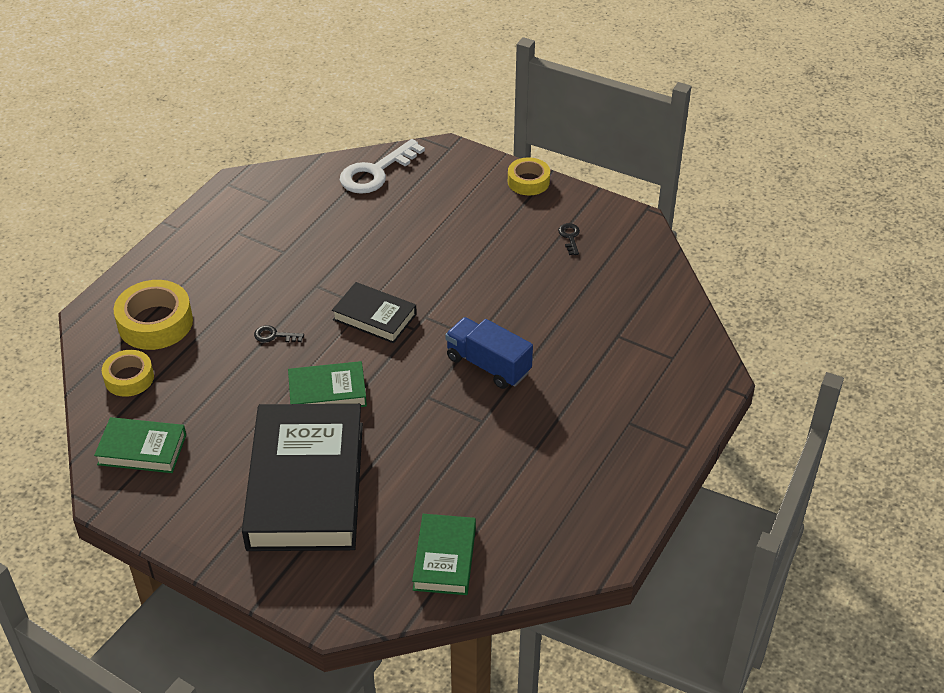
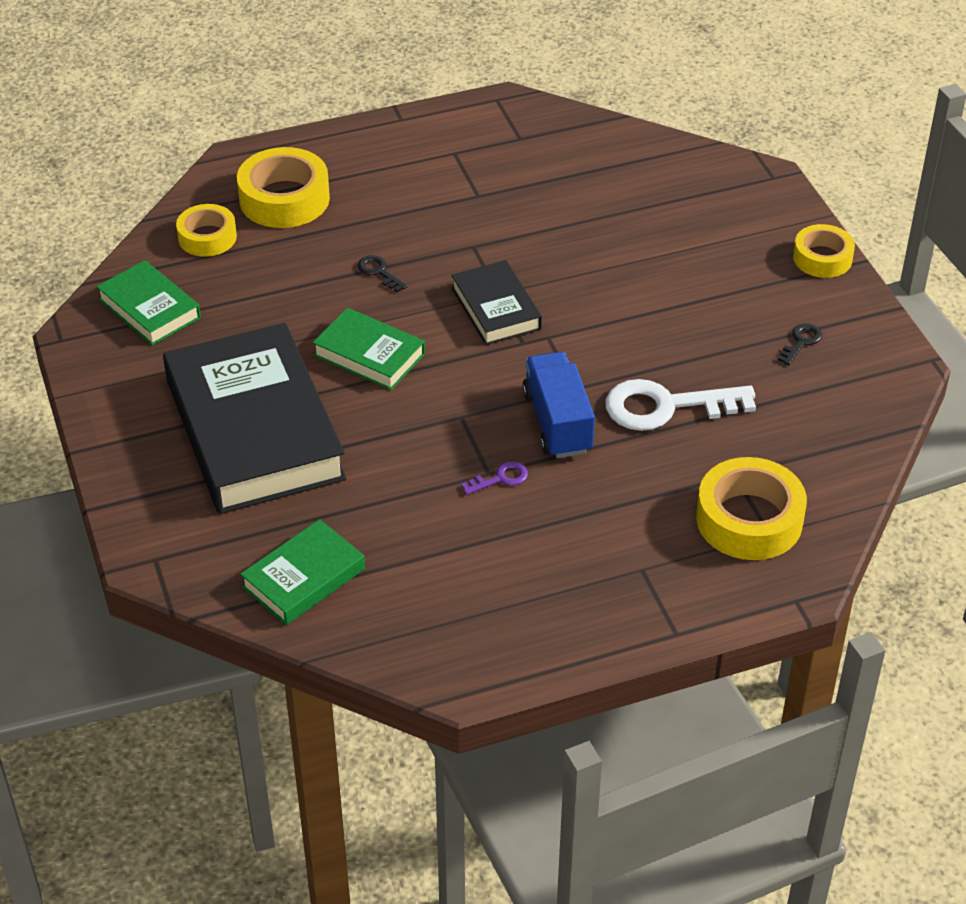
camera: 40 degrees right, 0 degrees up
(306, 485) = (254, 429): black book -> black book turned 60 degrees counterclockwise
(376, 172) = (661, 163): white key -> white key (666, 406)
(493, 420) = (500, 478): none -> purple key
(653, 357) = (749, 519): none -> yellow tape

